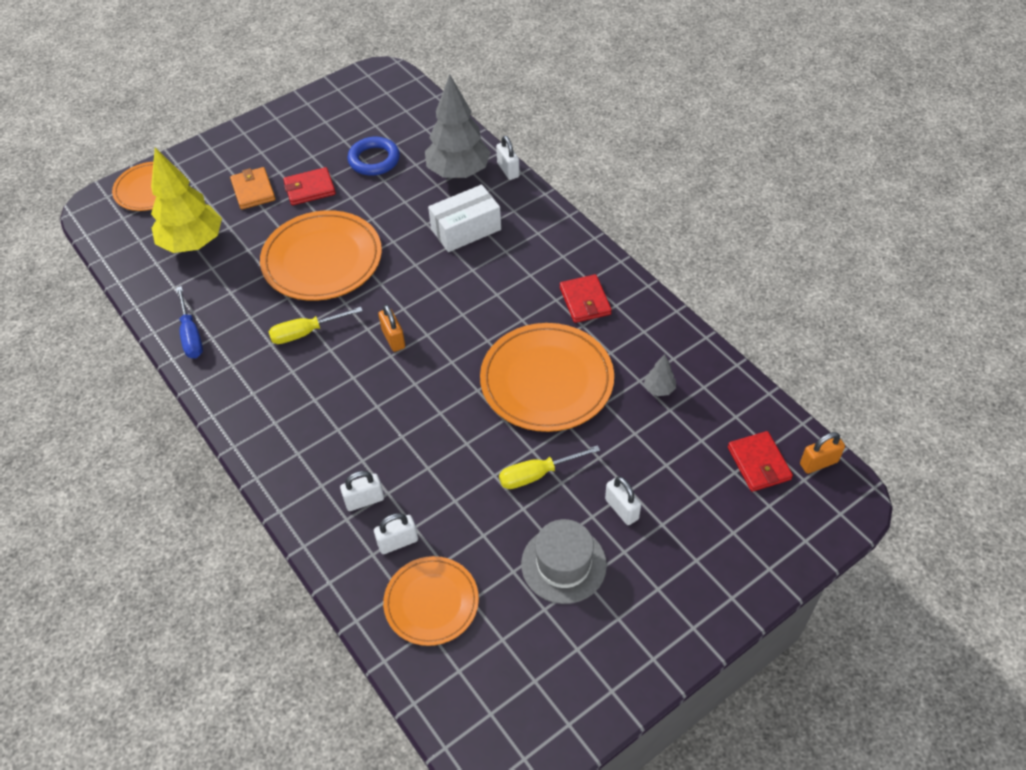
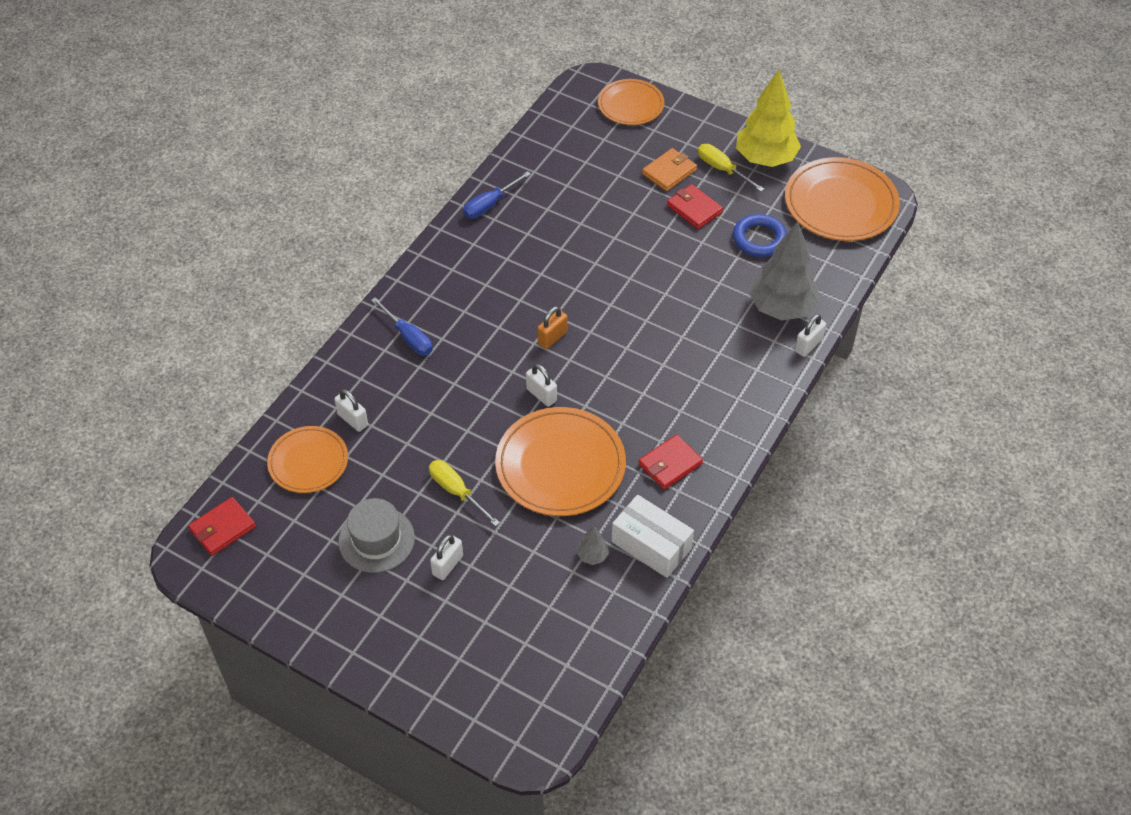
camera: 65 degrees right, 0 degrees up
(193, 243) = (586, 161): yellow tree -> yellow tree (765, 159)
(306, 333) = (529, 276): yellow screwdriver -> yellow screwdriver (722, 169)
(318, 458) = (408, 337): none -> blue screwdriver
(322, 259) = (615, 253): orange plate -> orange plate (840, 203)
(364, 500) = (382, 383): white padlock -> white padlock (541, 395)
(466, 229) = (709, 341): white box -> white box (651, 545)
(759, 463) = (543, 660): red wallet -> red wallet (222, 528)
(818, 463) = (566, 711): orange padlock -> none

